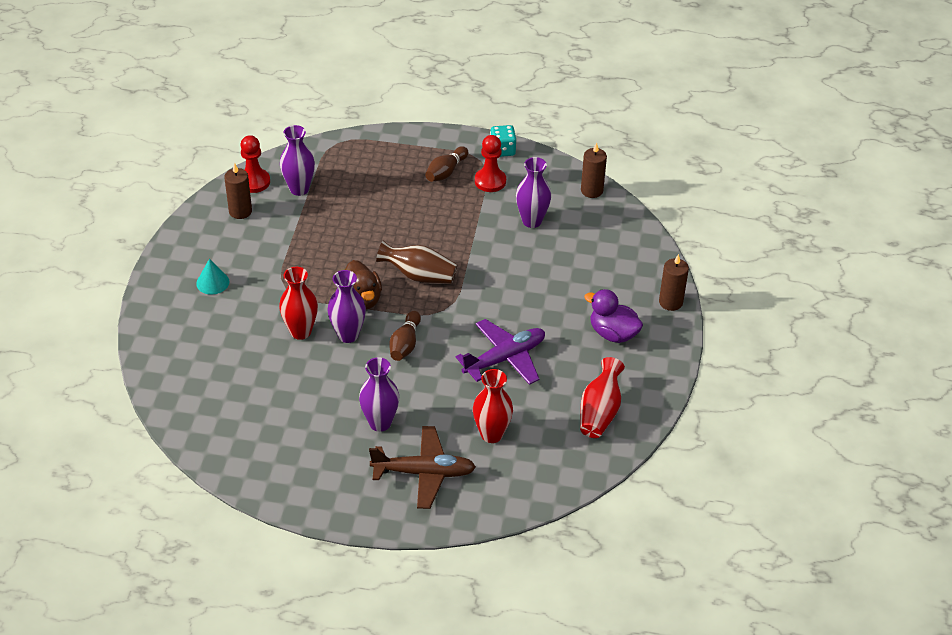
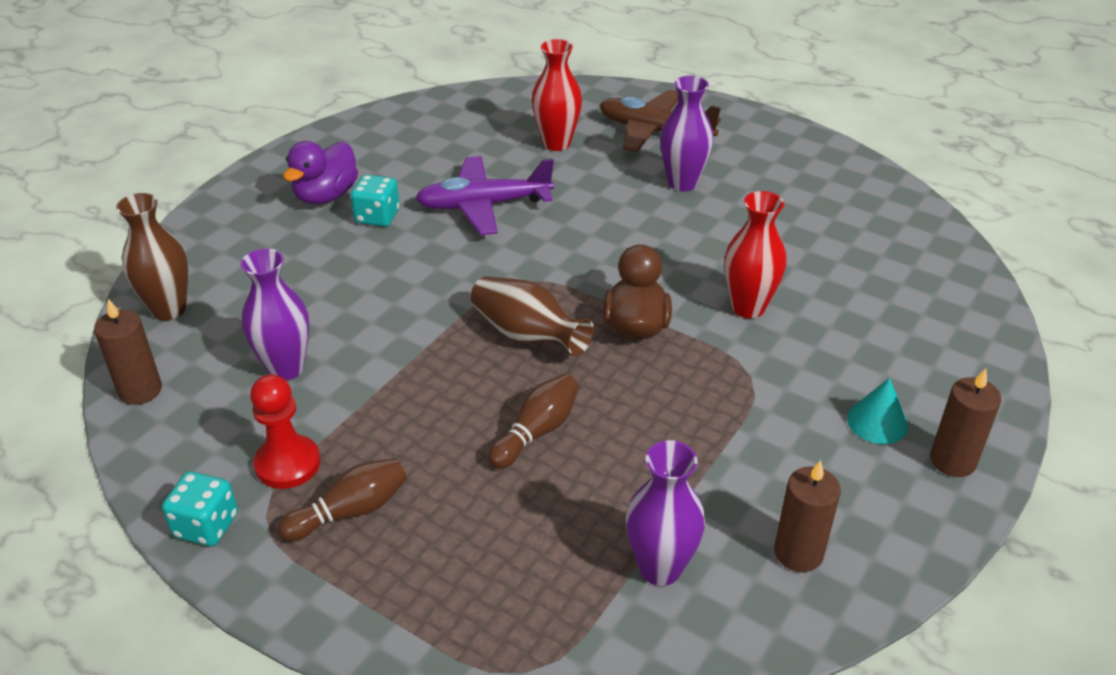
camera: 155 degrees left, 5 degrees down
(254, 182) = (752, 620): red pawn -> none
(348, 335) = (679, 285): purple vase -> none
(405, 344) = (603, 254): brown bowling pin -> brown bowling pin (536, 432)
(566, 328) = (377, 217): none -> turquoise dice
(599, 412) = (419, 133): red vase -> none
(613, 333) = (326, 196): purple duck -> purple duck turned 60 degrees clockwise
(624, 232) = (169, 309): none -> brown vase
(670, 302) = (217, 208): brown candle -> brown candle (952, 460)

